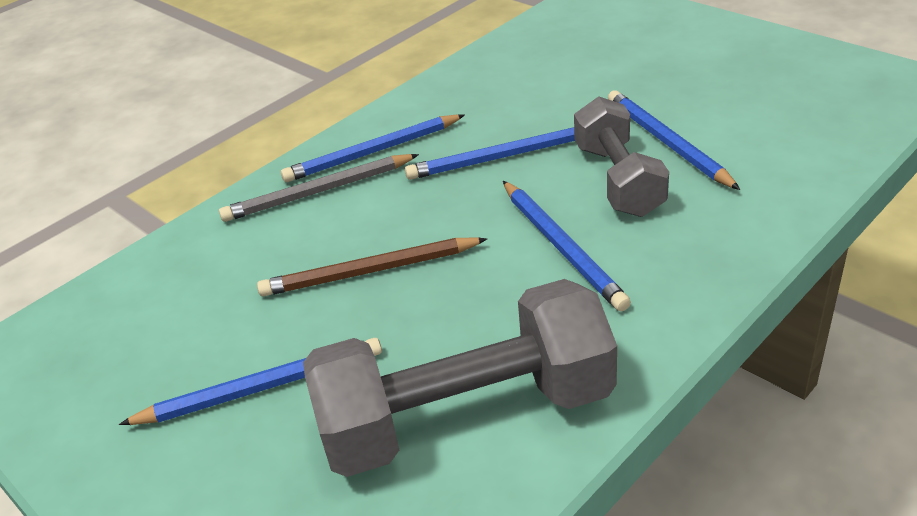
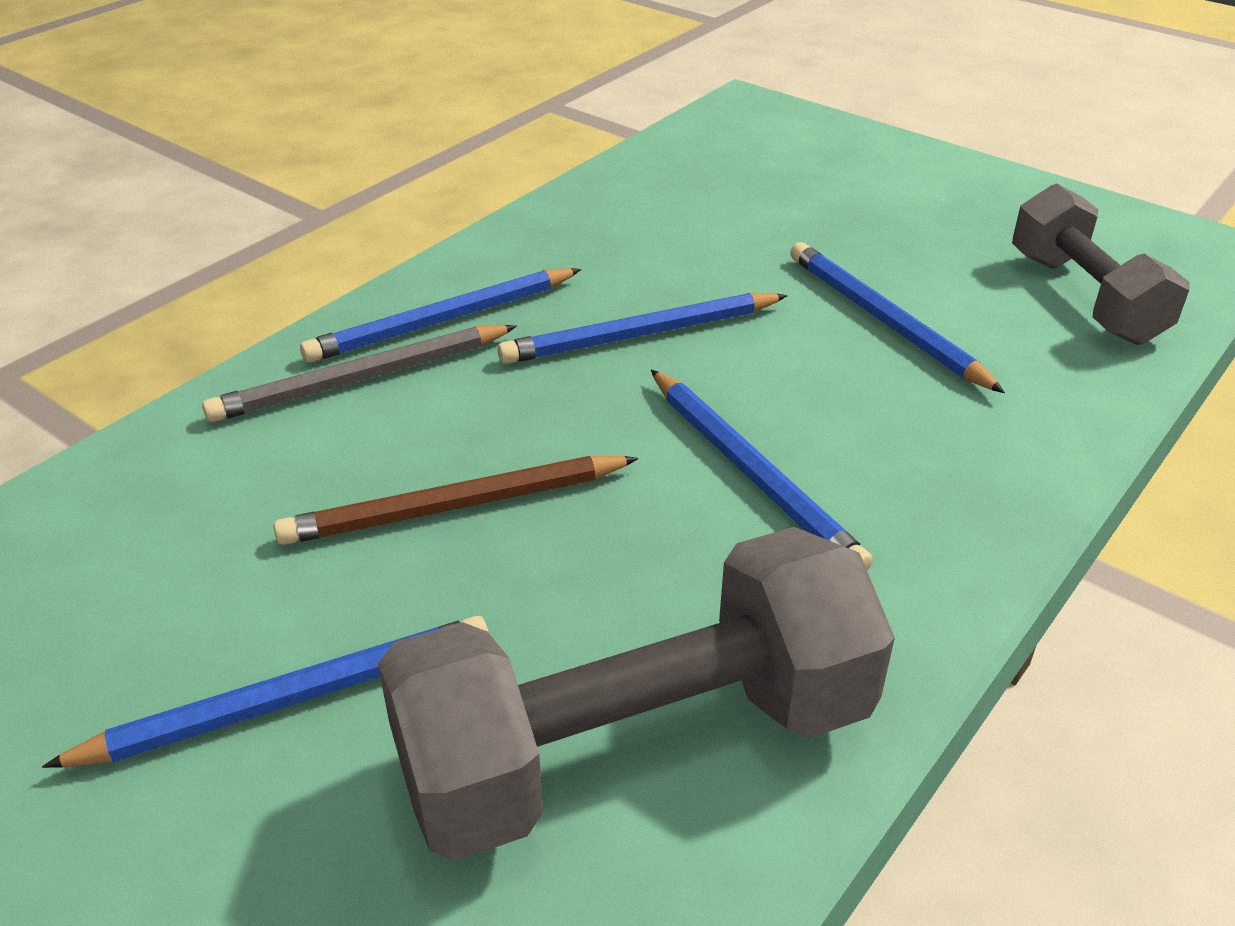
camera: 10 degrees left, 0 degrees up
(618, 180) = (822, 373): grey dumbbell -> grey dumbbell (1084, 298)

